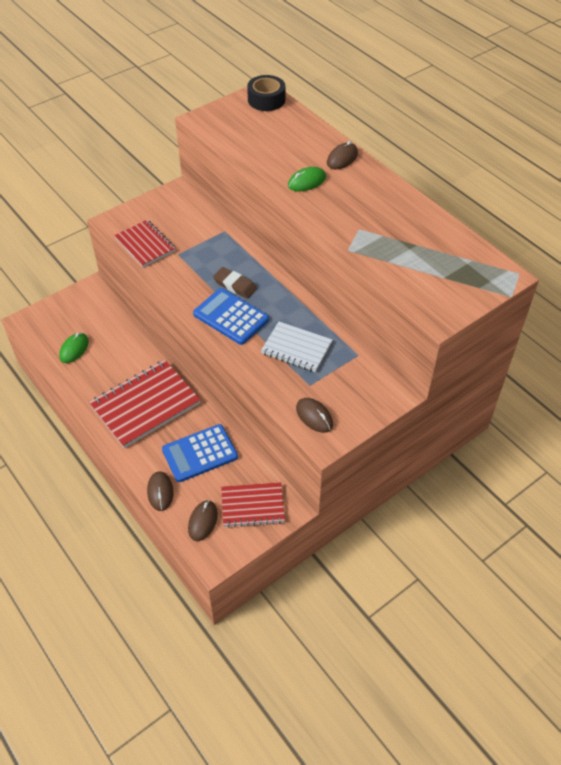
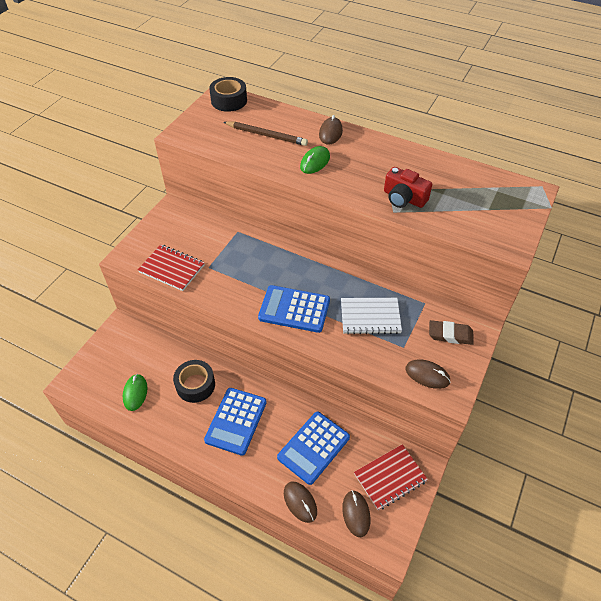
camera: 25 degrees left, 0 degrees up
(128, 362) = (195, 385): none -> black tape
(145, 405) = (236, 421): red notebook -> blue calculator
(235, 285) = (279, 278): brown eraser -> brown eraser (450, 334)
(279, 143) = (266, 135): none -> brown pencil
(367, 241) = (404, 198): none -> red camera

